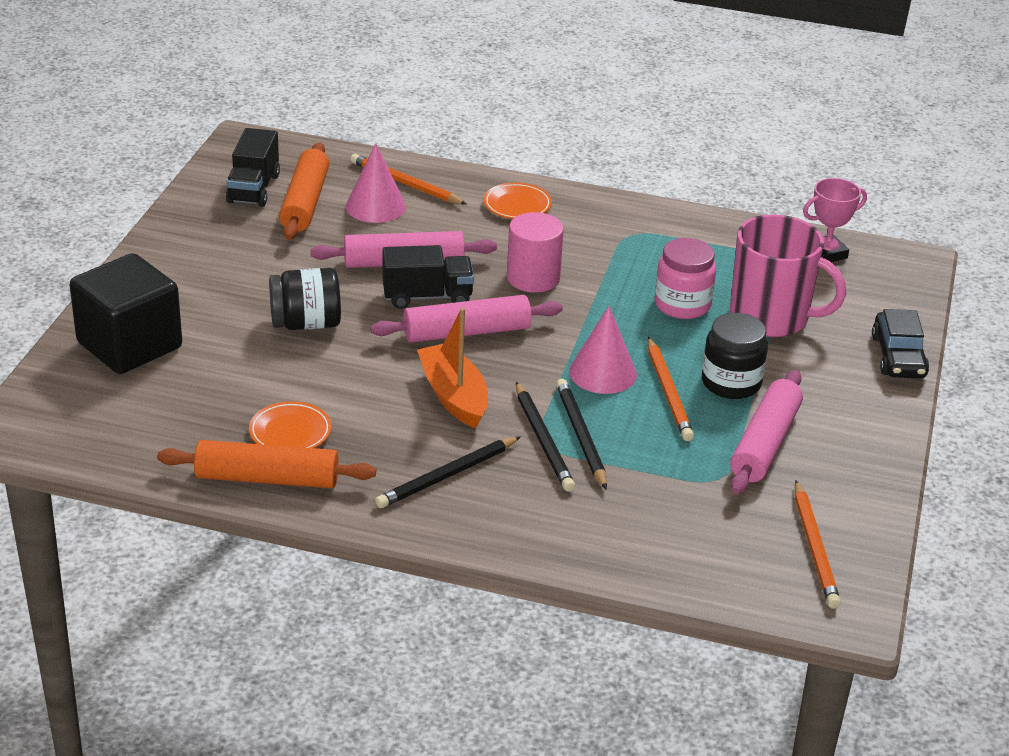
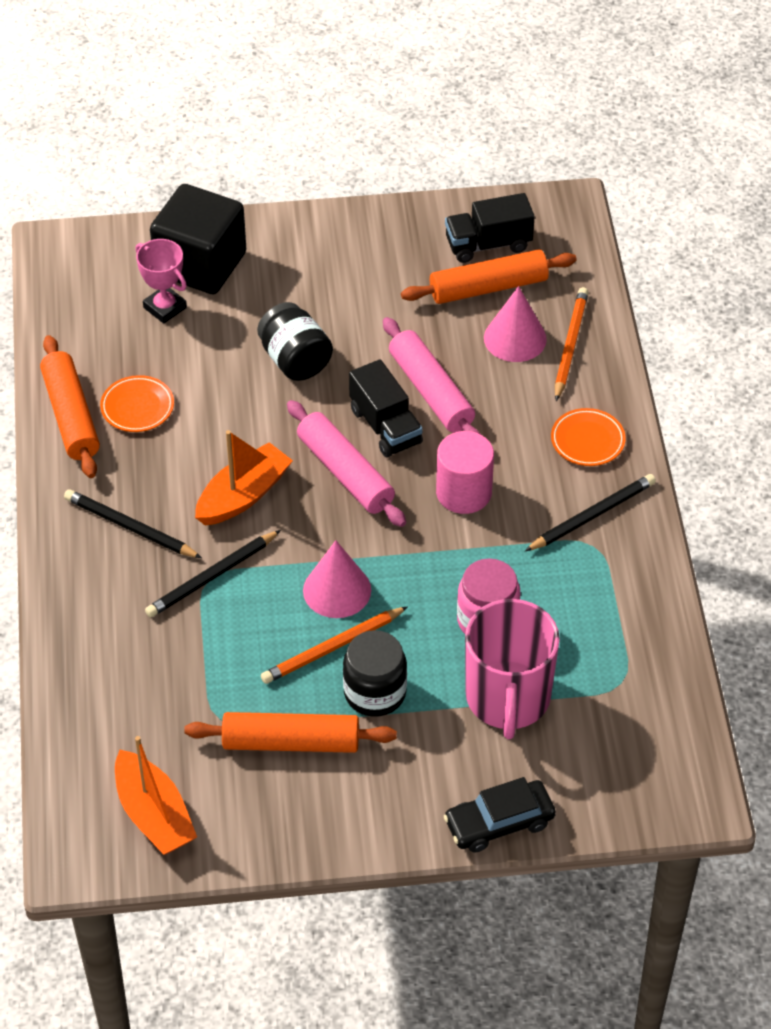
camera: 70 degrees right, 15 degrees up
(581, 436) = (231, 602): black pencil -> black pencil (592, 516)
(765, 443) = (291, 742): pink rolling pin -> orange rolling pin
(814, 547) = (154, 814): orange pencil -> orange boat
(826, 253) = (662, 719): pink trophy -> pink trophy (165, 308)

